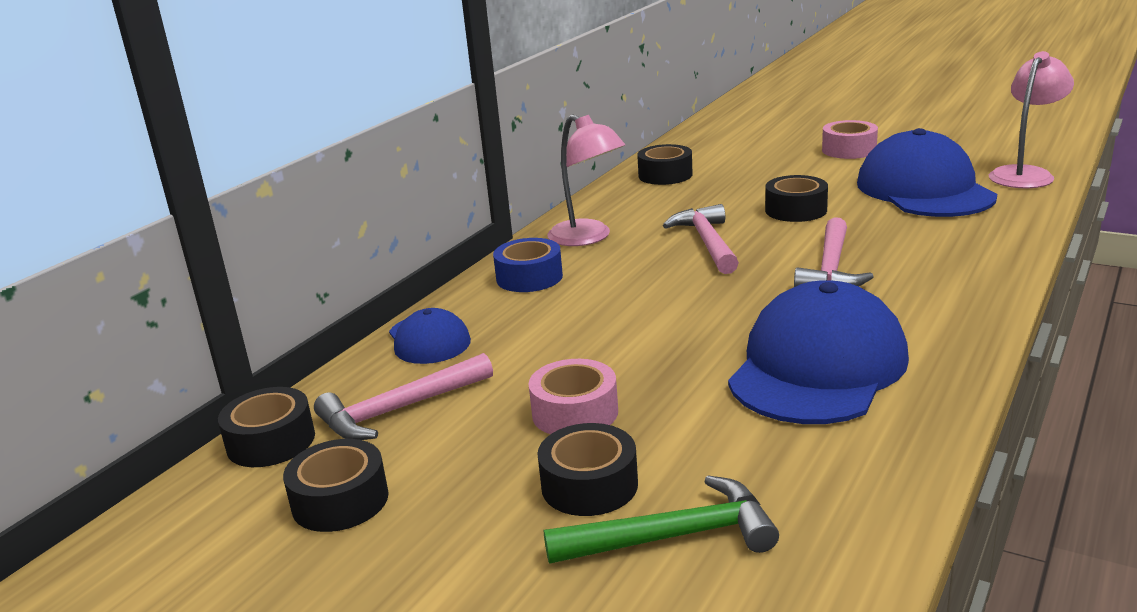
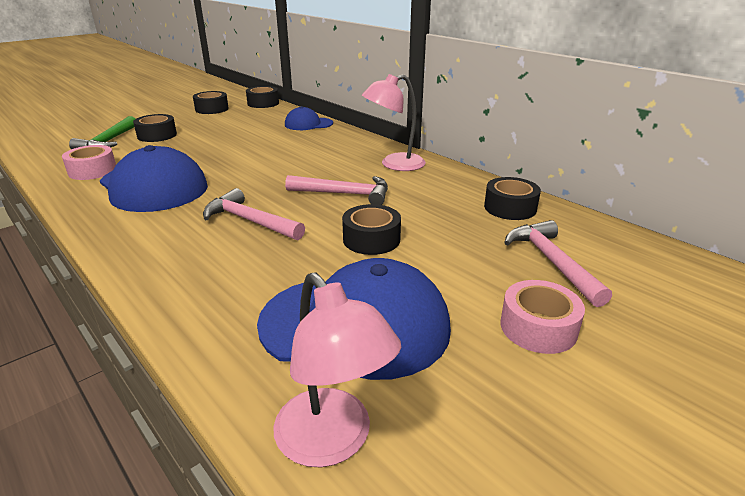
camera: 105 degrees right, 5 degrees up
(399, 409) = (256, 117): pink hammer -> pink hammer (552, 262)
(529, 277) = (352, 145): blue tape -> none
(575, 412) = (205, 139): pink tape -> pink tape (92, 171)

